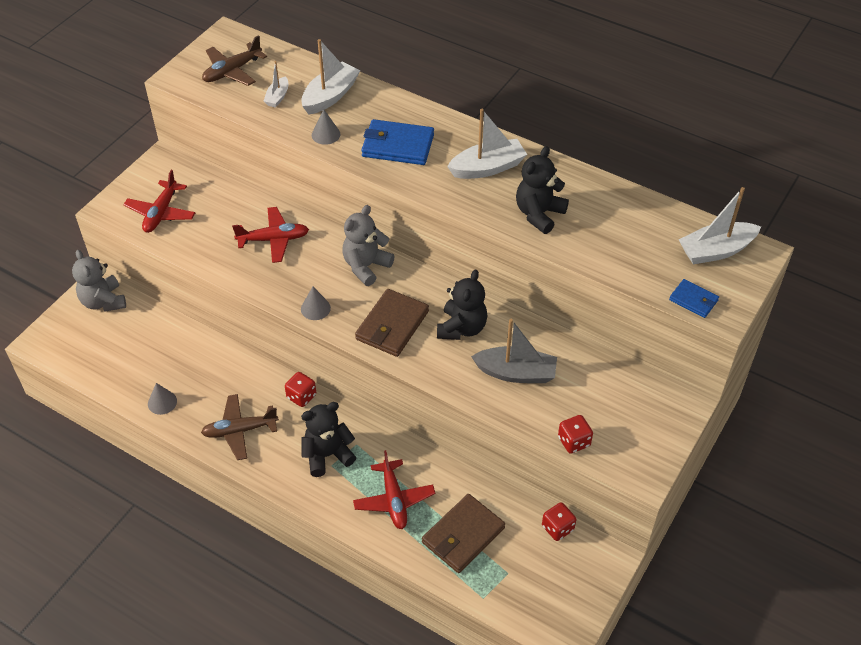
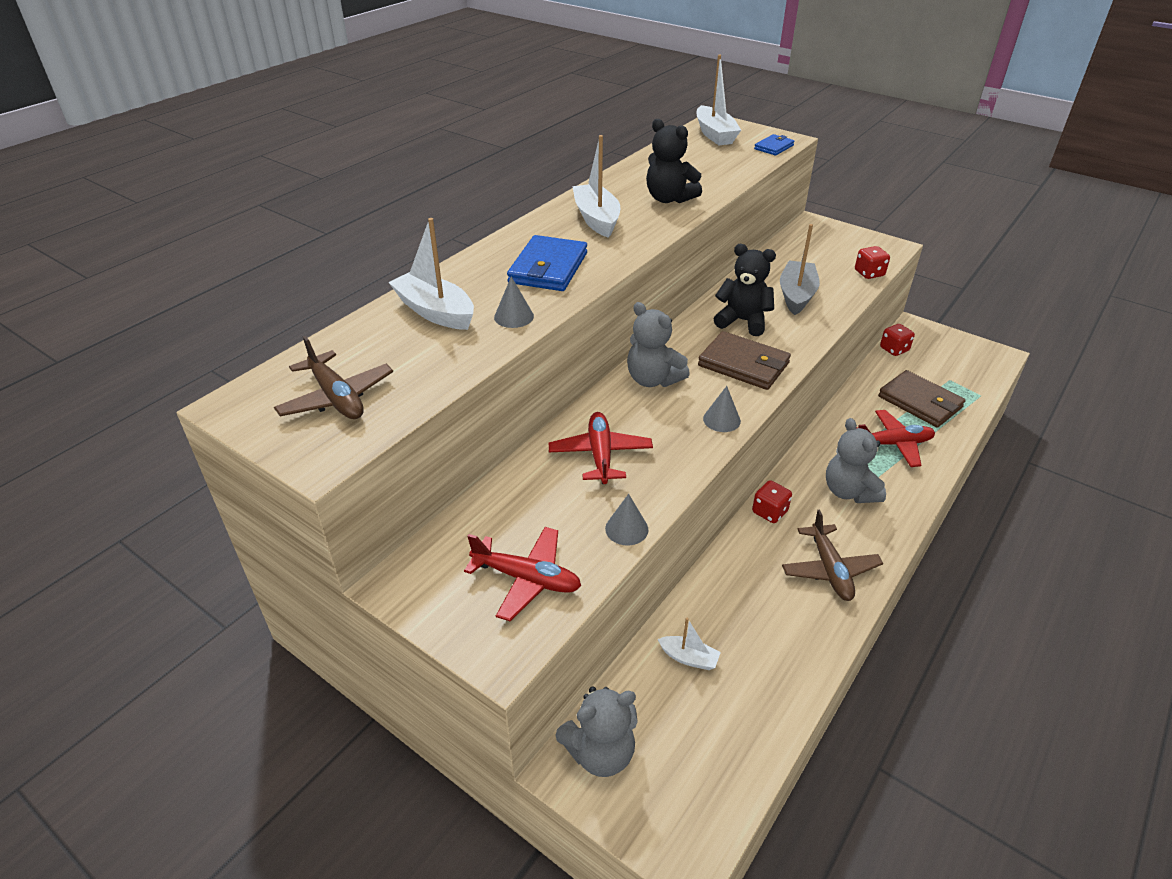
camera: 85 degrees left, 10 degrees down
(162, 402) = (796, 657): grey cone -> grey cone (626, 529)
(277, 97) = (419, 355): white boat -> white boat (689, 658)
(327, 455) = (849, 491): black teddy bear -> grey teddy bear

